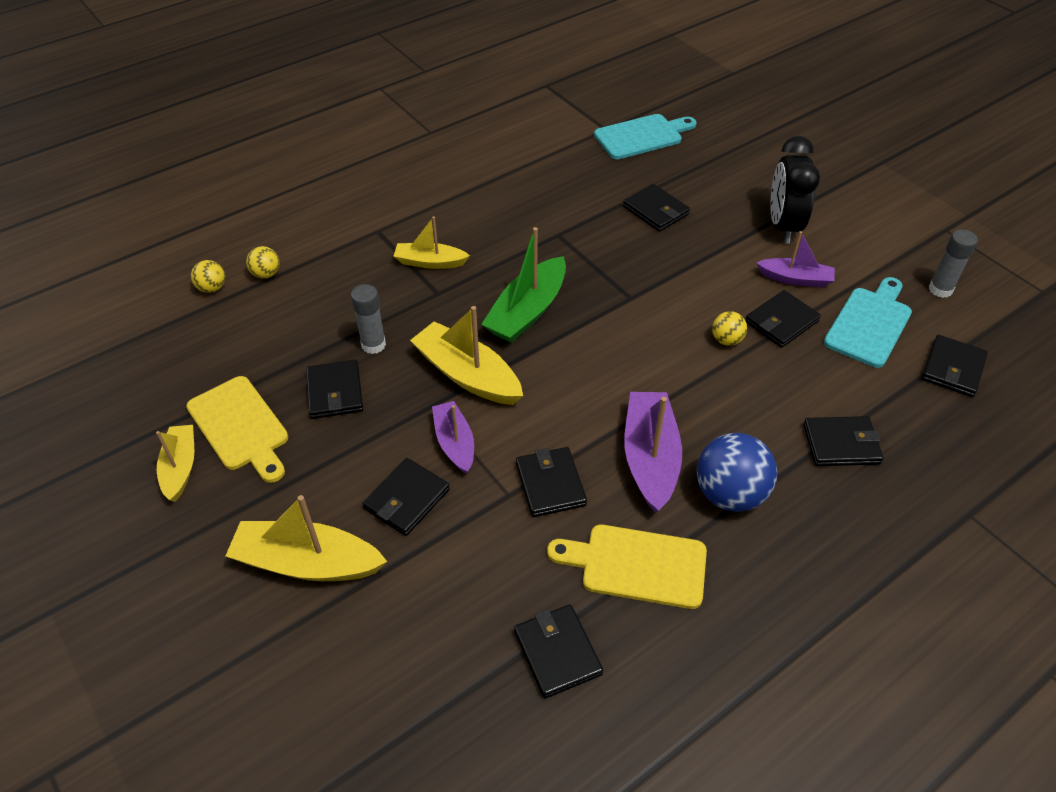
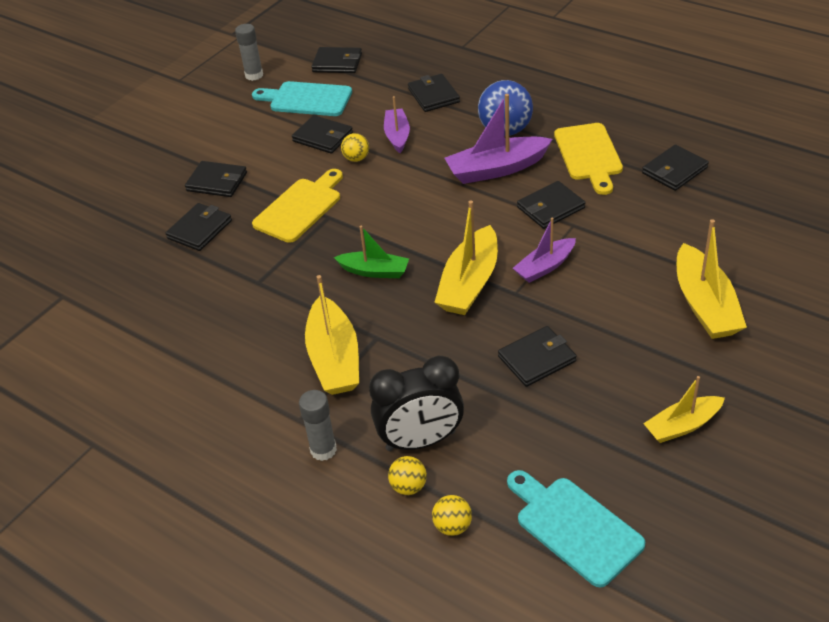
camera: 105 degrees left, 5 degrees down
(240, 427) = (614, 406): yellow cutting board -> yellow cutting board (300, 208)
(373, 345) = (466, 356): grey glue stick -> grey glue stick (323, 450)
(407, 499) = (613, 274): black wallet -> black wallet (217, 182)
(430, 262) = (334, 358): yellow boat -> yellow boat, size x1.60
(527, 311) = (374, 271): green boat -> green boat, size x0.63
(642, 136) = (72, 266): turquoise cutting board -> turquoise cutting board (574, 527)
(783, 226) = (200, 155): black clock -> black clock (420, 441)
(795, 279) = (268, 138): purple boat -> purple boat (397, 136)

